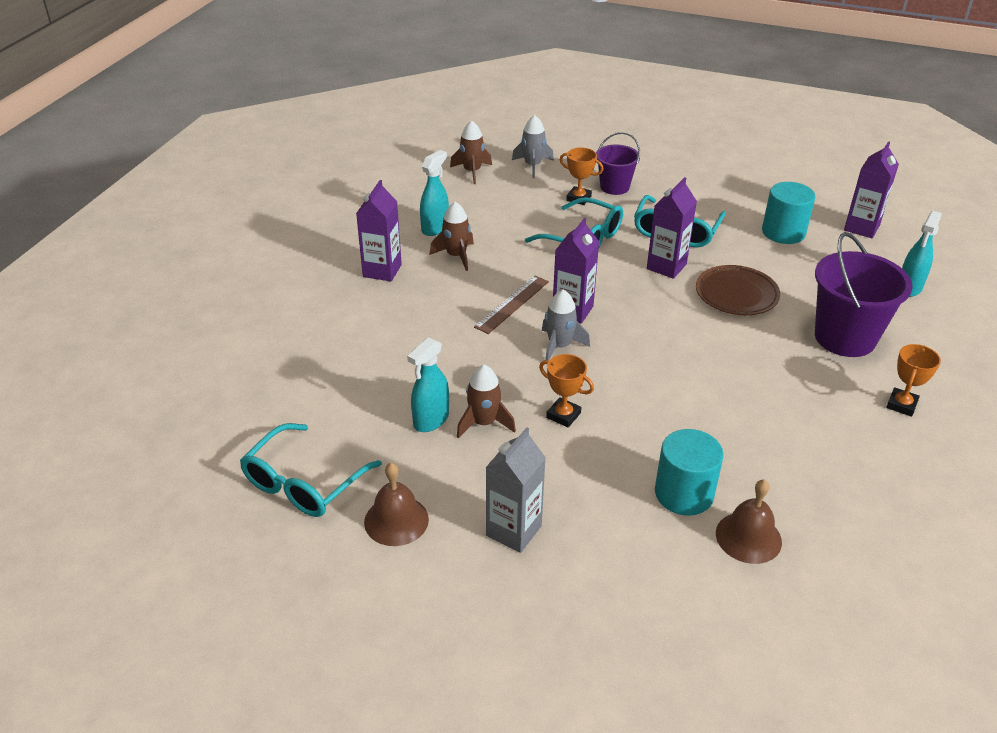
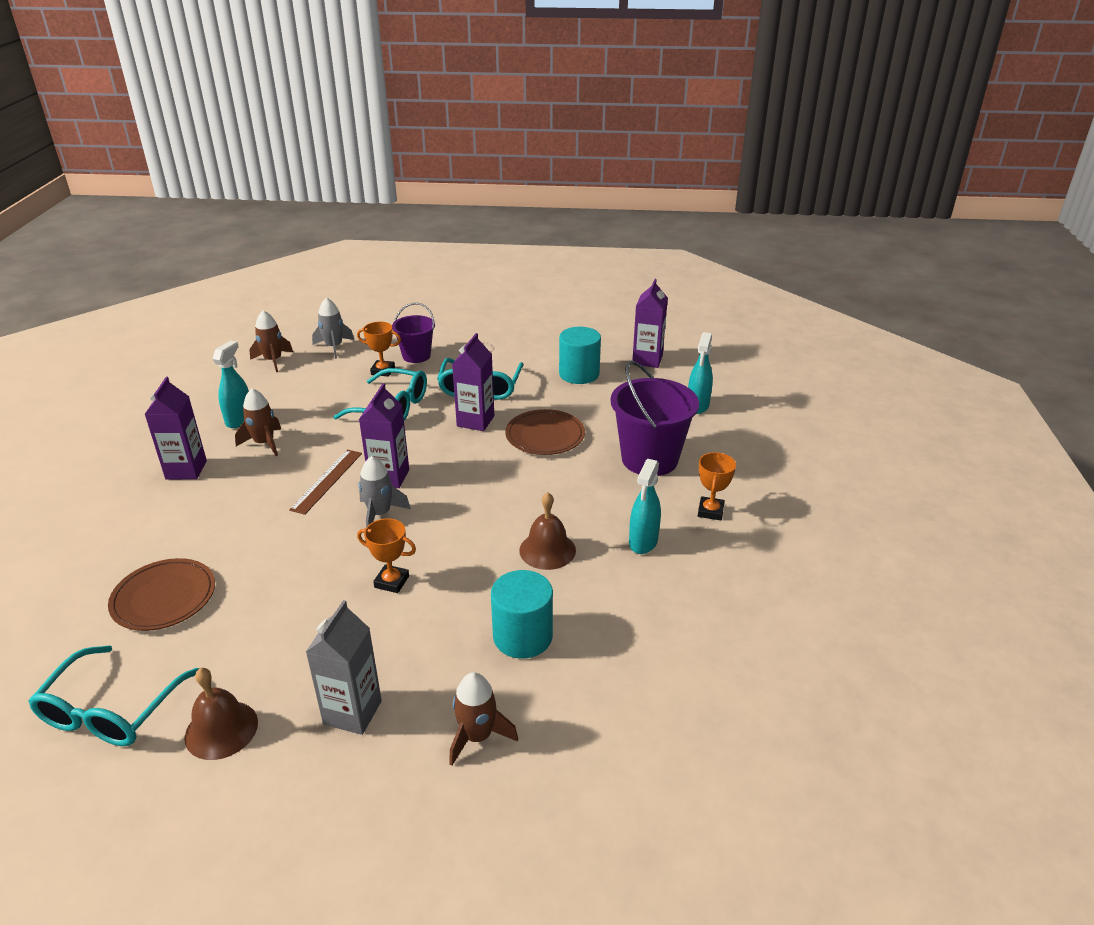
camera: 15 degrees left, 5 degrees down
(354, 390) = (164, 598): none -> brown plate
(431, 420) = (251, 614): turquoise spray bottle -> turquoise spray bottle (643, 542)
(484, 423) = (309, 605): brown rocket -> brown rocket (477, 736)
(748, 537) = (592, 667): brown bell -> brown bell (547, 550)

